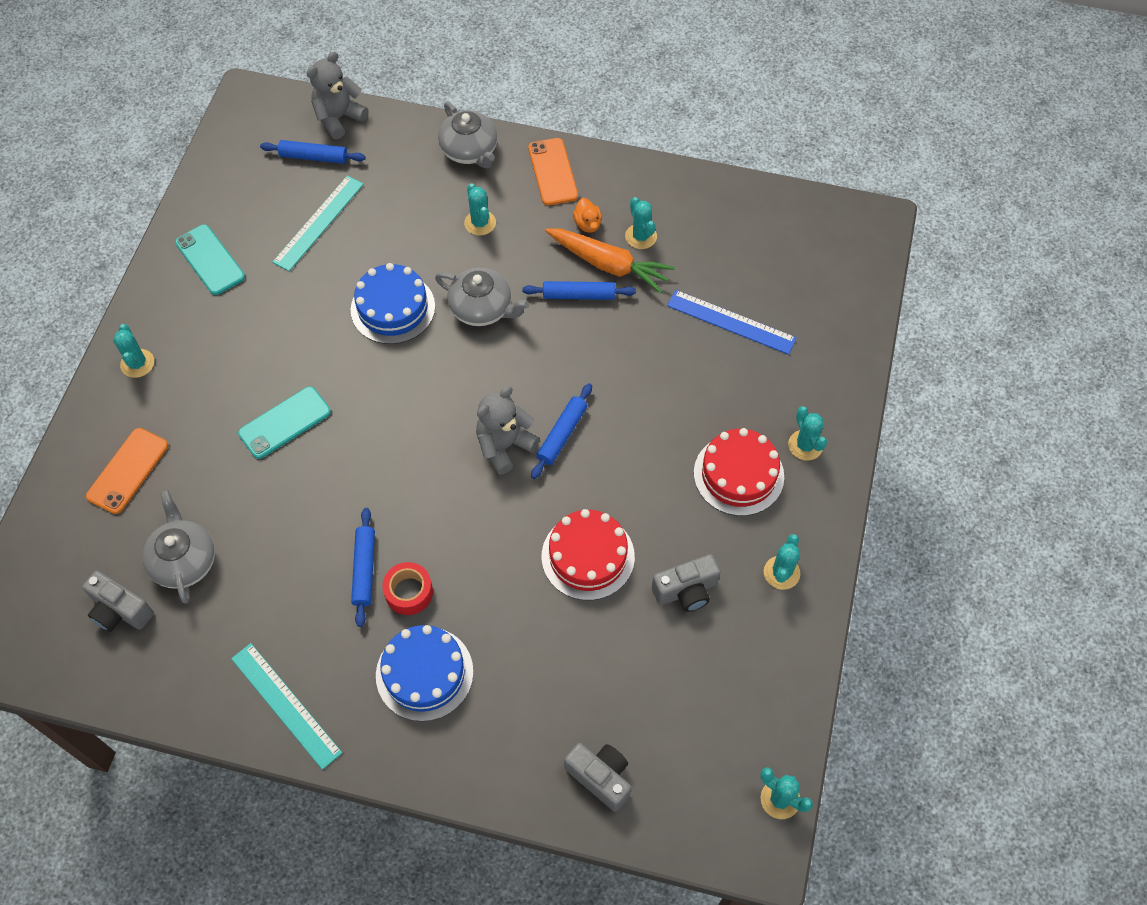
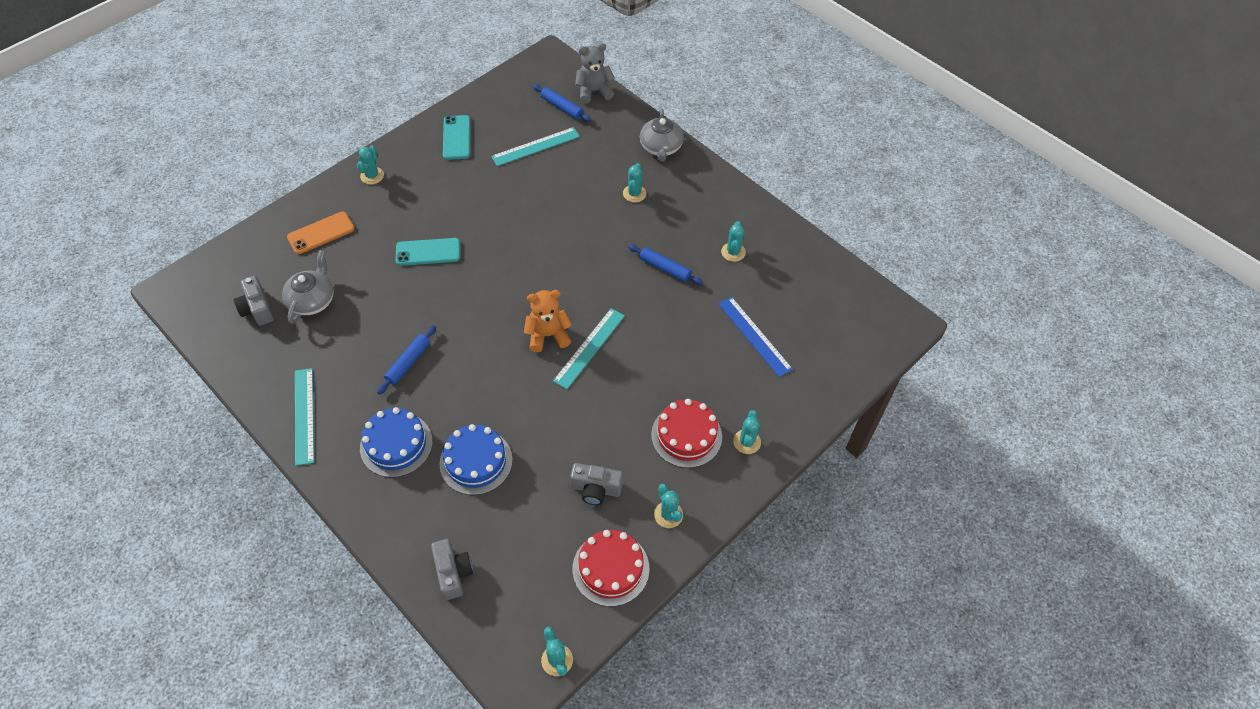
camera: 30 degrees right, 5 degrees down
(393, 308) = (542, 218): blue cake -> blue cake (476, 461)
(409, 592) = (424, 391): red tape -> none
(482, 308) = (597, 245): grey teapot -> none
(504, 446) = (548, 335): grey teddy bear -> orange teddy bear
(552, 172) = (704, 185): orange phone -> none
(562, 434) = (589, 348): blue rolling pin -> turquoise ruler
(587, 224) = (703, 227): orange duck -> none
(588, 556) = (549, 431): red cake -> red cake (611, 568)
(609, 265) = (698, 259): orange carrot -> none
(781, 573) = (668, 515): turquoise cactus -> turquoise cactus turned 75 degrees counterclockwise

